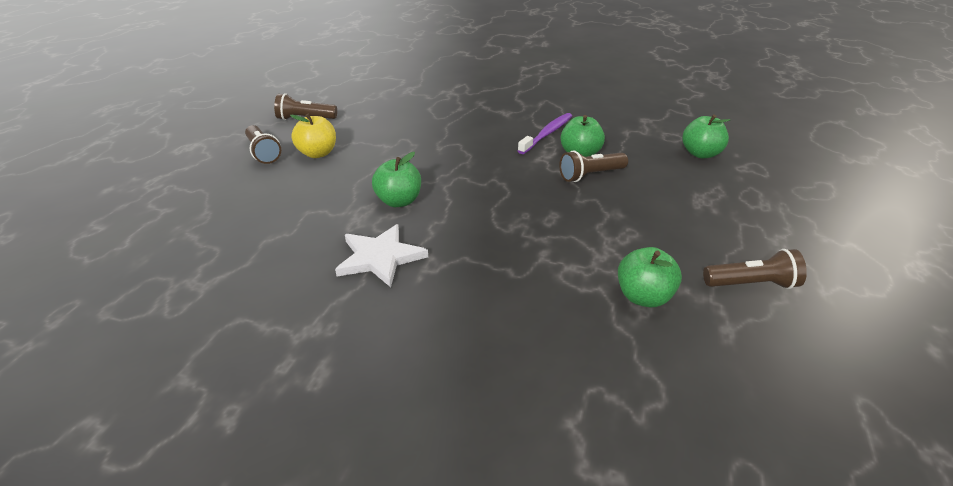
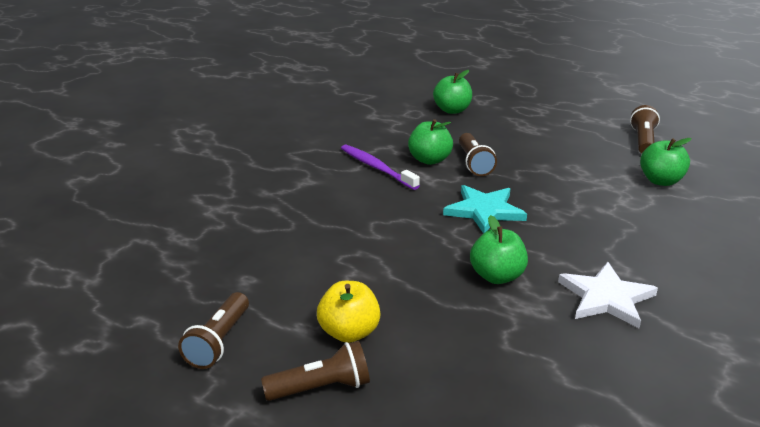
camera: 75 degrees left, 5 degrees down
(502, 188) = (484, 211): none -> turquoise star

